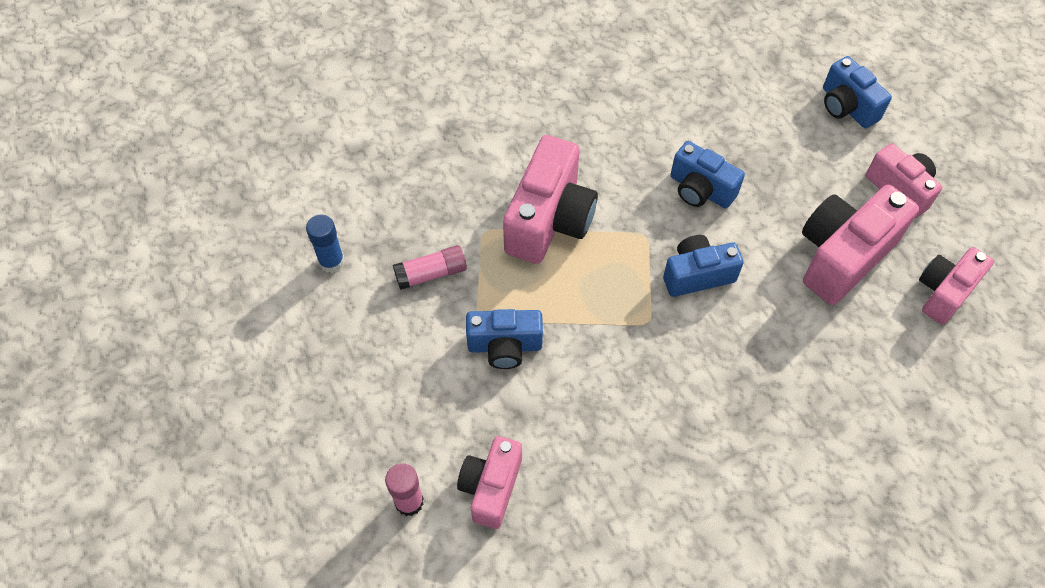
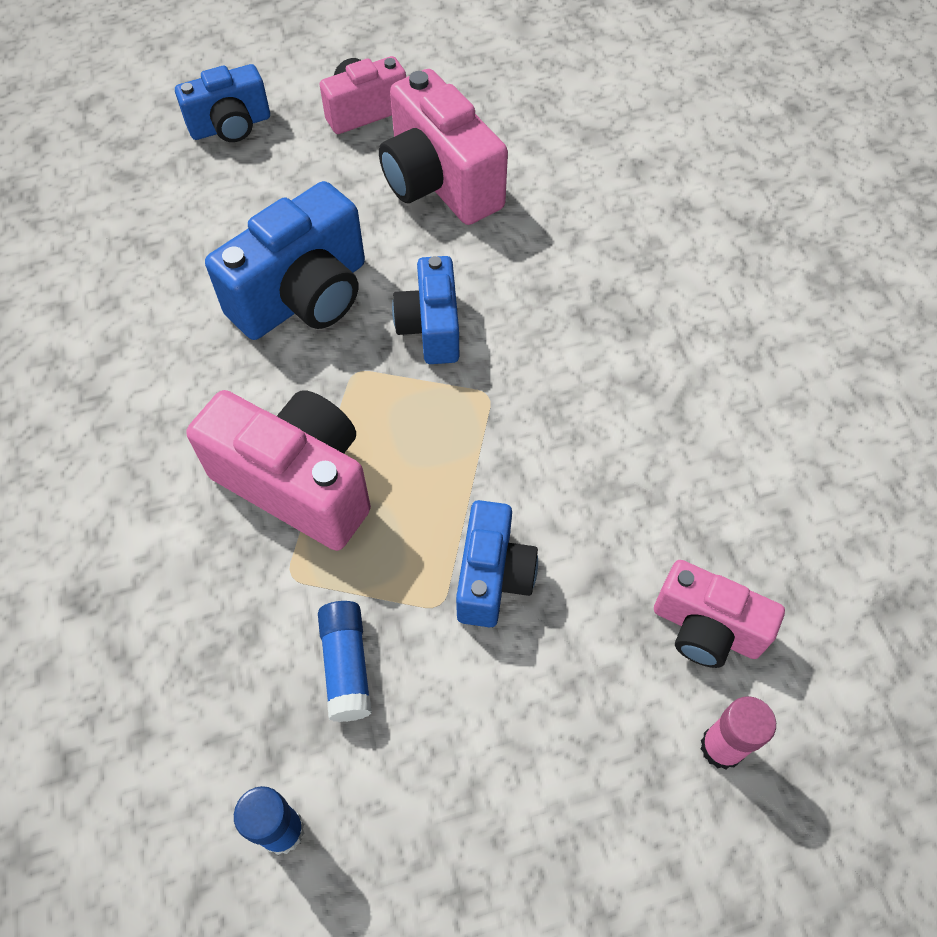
camera: 80 degrees left, 0 degrees up
(431, 273) = (346, 665): pink glue stick -> blue glue stick
(700, 190) = (303, 296): blue camera -> blue camera, size x1.60
(944, 292) = (506, 111): pink camera -> none

